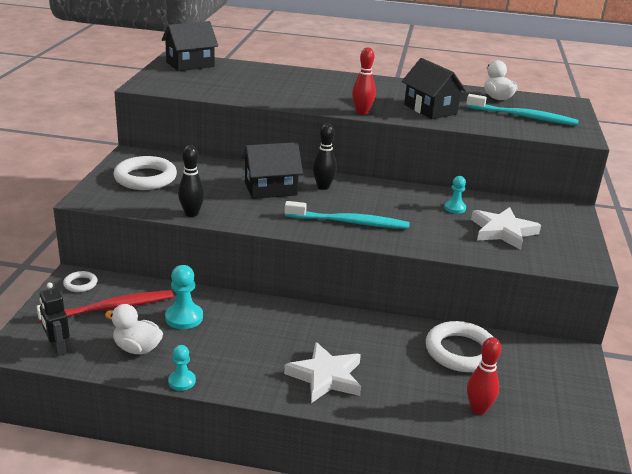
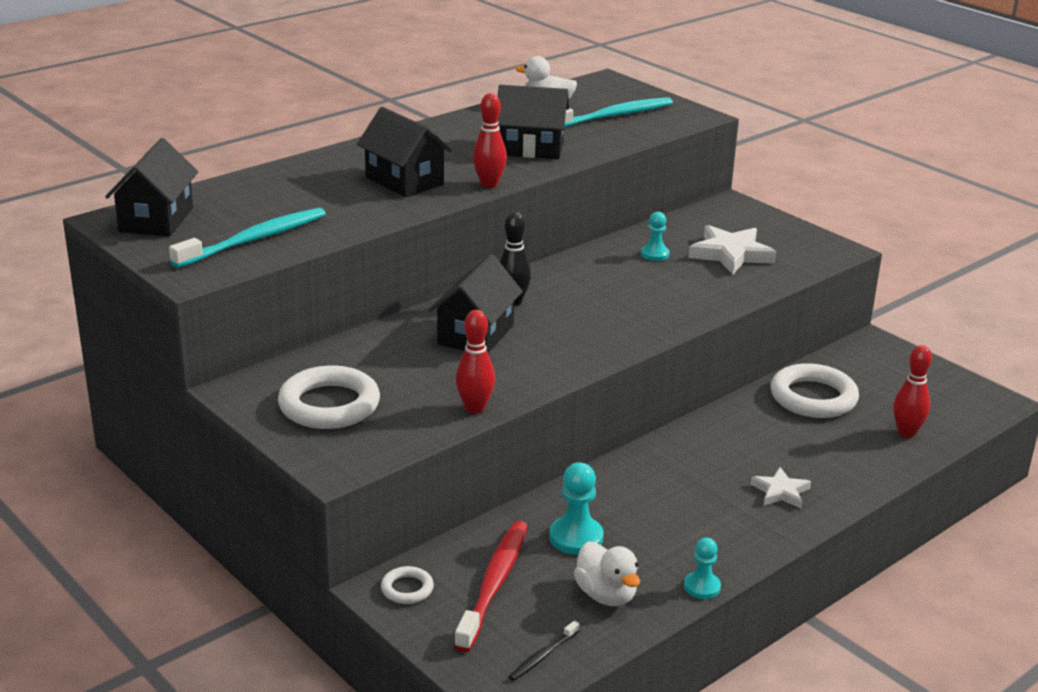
camera: 50 degrees left, 0 degrees up
(58, 348) = (542, 656): black robot -> black toothbrush
(137, 348) = (606, 595): white duck -> white duck turned 90 degrees counterclockwise
(191, 213) = (475, 408): black bowling pin -> red bowling pin
(326, 94) = (404, 181): none -> black house
(326, 376) = (780, 492): white star -> white star, size x0.60
(349, 222) = (616, 322): turquoise toothbrush -> turquoise toothbrush (254, 240)

